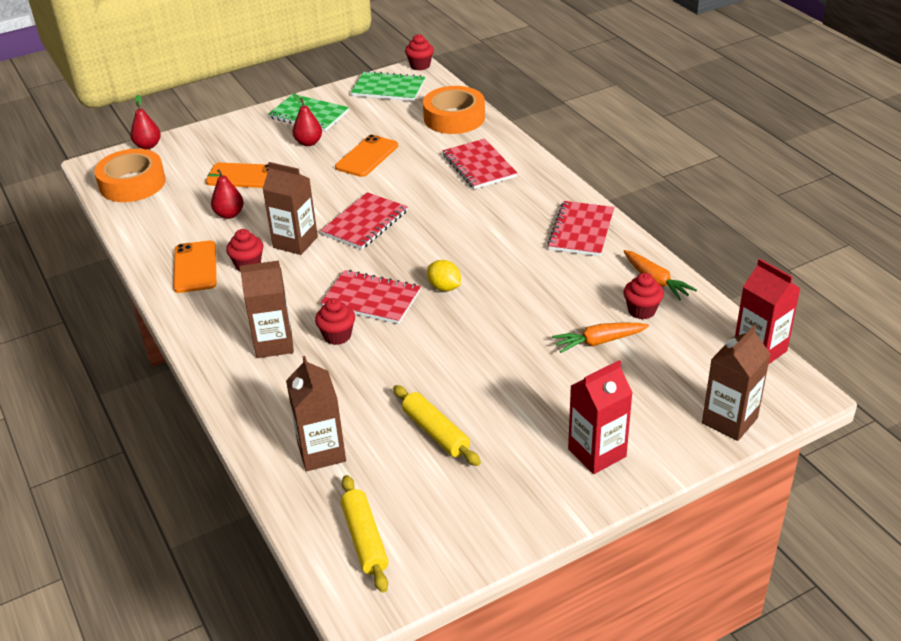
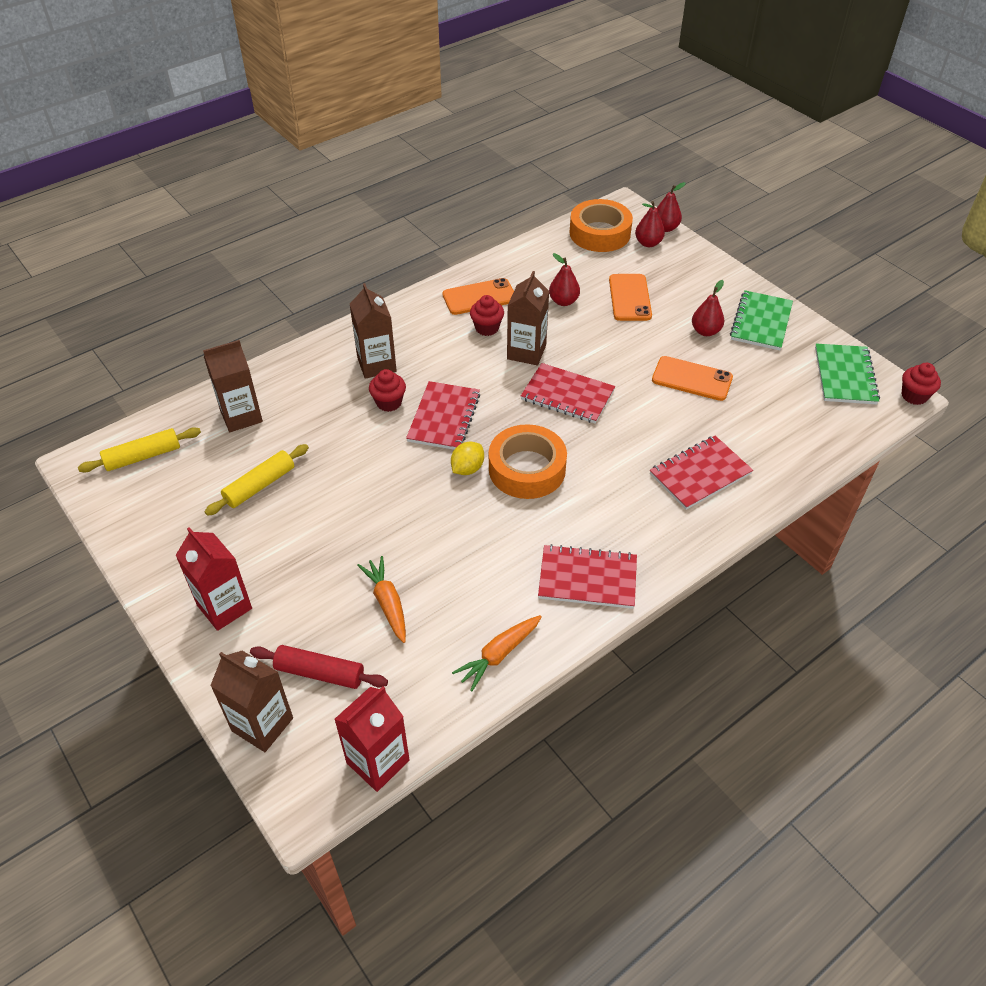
camera: 80 degrees right, 10 degrees up
(166, 157) = (648, 243): none -> red pear
(454, 118) = (800, 441): orange tape -> orange tape (527, 469)
(641, 310) = (443, 641): red cupcake -> none
(674, 384) = (319, 673): none -> red rolling pin

